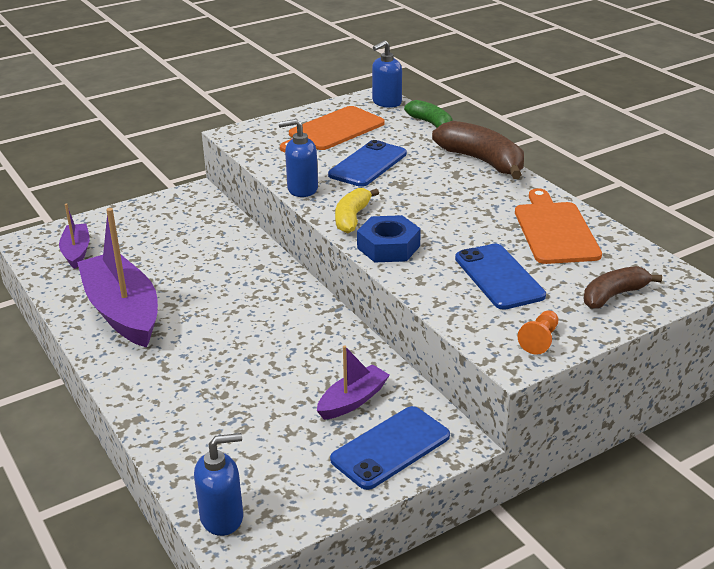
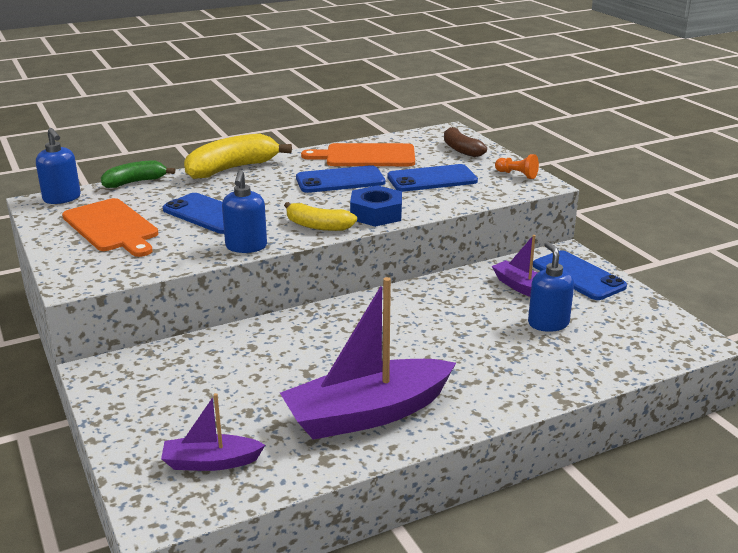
camera: 85 degrees left, 5 degrees down
(222, 517) = (675, 347): blue soap dispenser -> blue soap dispenser (548, 323)
(473, 220) = (340, 180): none -> blue phone
(482, 161) = (232, 169): brown banana -> yellow banana

